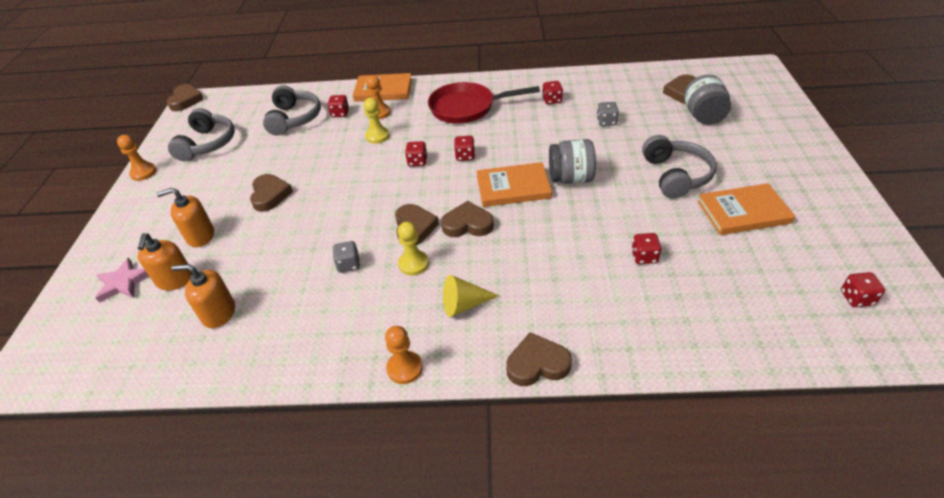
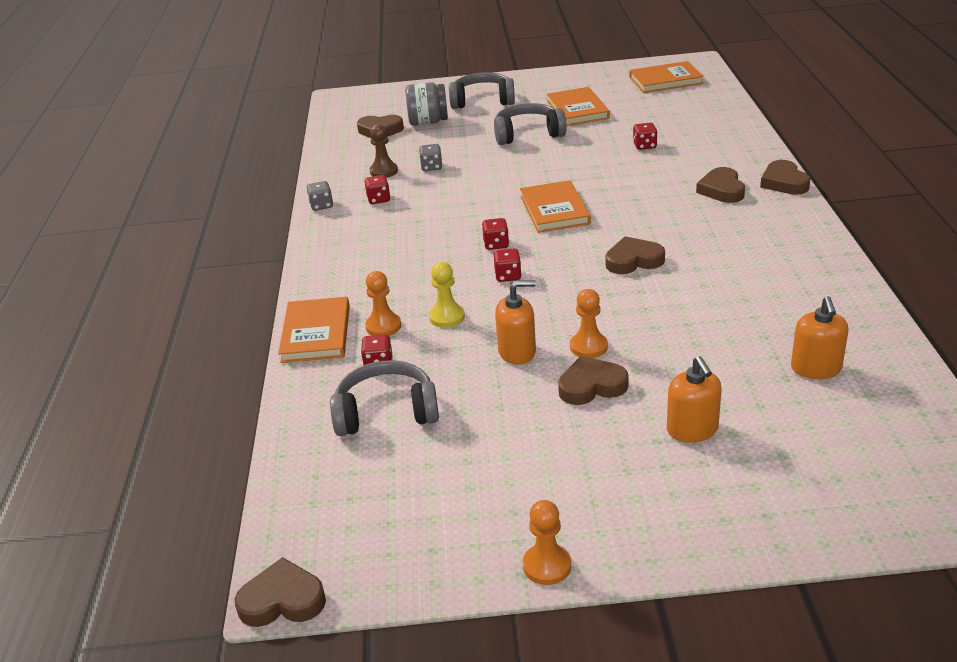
camera: 95 degrees left, 10 degrees down
(123, 283) = (806, 476): pink star -> none
(175, 280) = (781, 425): orange soap dispenser -> orange soap dispenser (517, 352)
(207, 144) = (456, 503): grey headphones -> grey headphones (482, 101)
(349, 265) = (705, 293): grey dice -> grey dice (321, 206)
(404, 368) = (822, 239): orange pawn -> orange pawn (588, 347)
(413, 264) = (690, 253): yellow pawn -> none
(464, 304) = (734, 219): yellow cone -> none
(467, 108) = (385, 255): red pan -> none
(467, 224) = (620, 230): brown heart -> brown heart (722, 190)
(571, 178) = (536, 181): grey jar -> none
(601, 99) = (384, 171): none -> brown pawn
(856, 298) = (665, 80): red dice -> orange book

